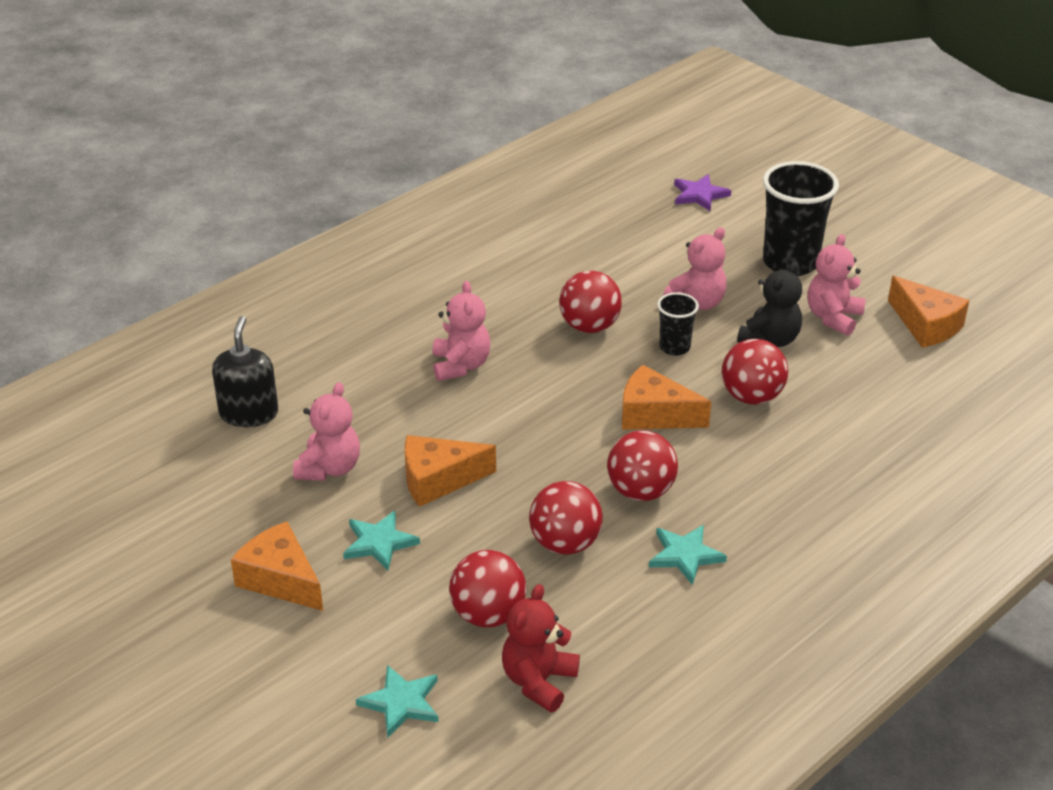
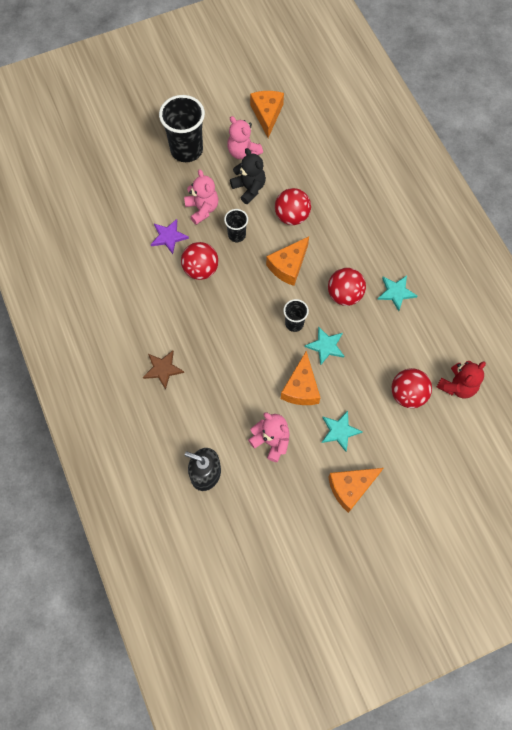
camera: 70 degrees left, 30 degrees up
(401, 331) = (163, 369): none -> brown star
(401, 703) = (453, 451): turquoise star -> turquoise star (325, 346)
(460, 366) = (208, 347): pink teddy bear -> none
(538, 681) = (457, 386): red teddy bear -> red teddy bear turned 90 degrees counterclockwise
(551, 445) = (294, 323): none -> black cup
(565, 544) = (370, 343): red ball -> none
(699, 195) = (99, 166): purple star -> purple star (168, 237)
(926, 325) = (267, 114): orange cheese -> orange cheese turned 75 degrees counterclockwise

